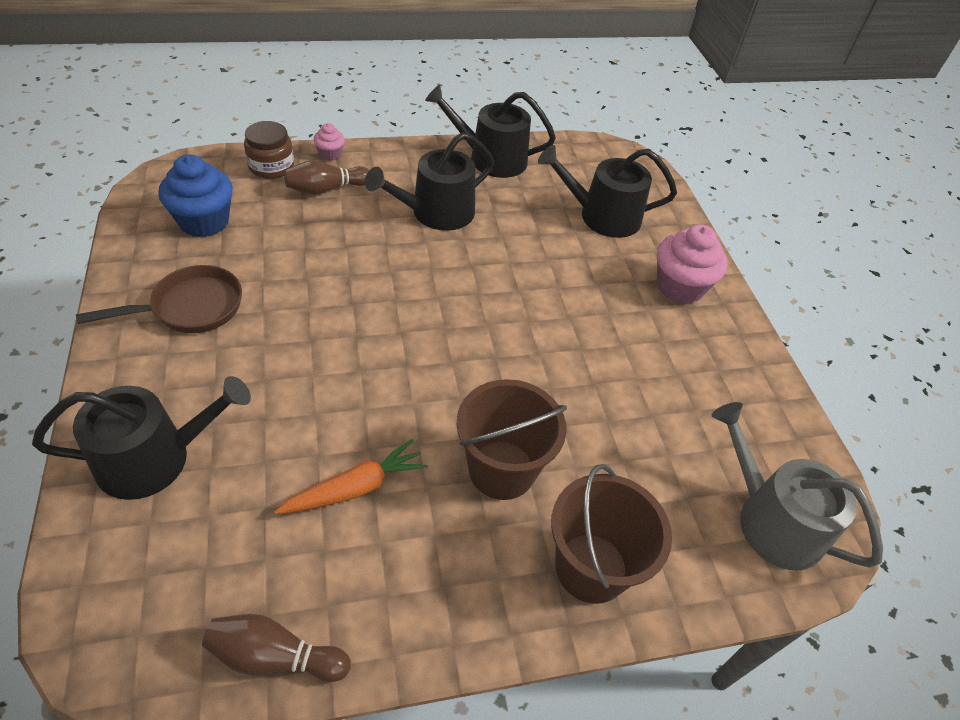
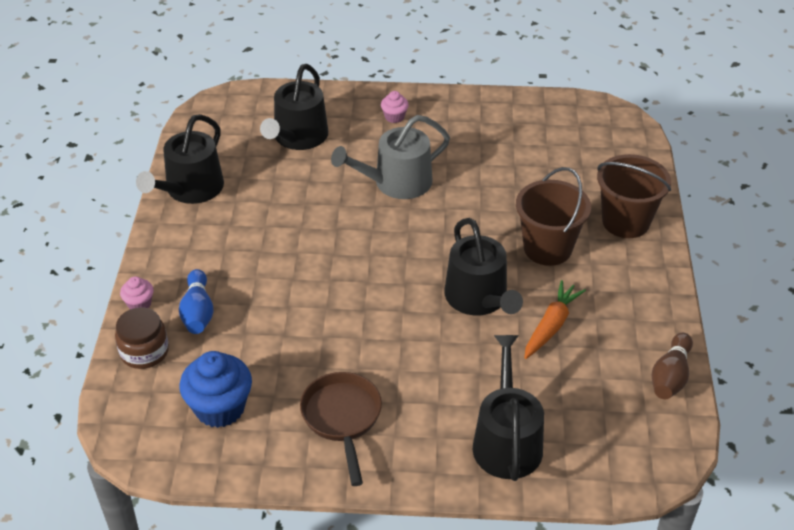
camera: 70 degrees left, 5 degrees down
(326, 189) = (198, 312): brown bowling pin -> blue bowling pin
(356, 488) = (551, 326): orange carrot -> orange carrot turned 45 degrees clockwise
(436, 213) = (260, 239): black watering can -> black watering can (479, 299)
(679, 287) = (394, 117): pink cupcake -> pink cupcake, size x0.50
(771, 520) = (602, 136): grey watering can -> grey watering can (396, 183)

